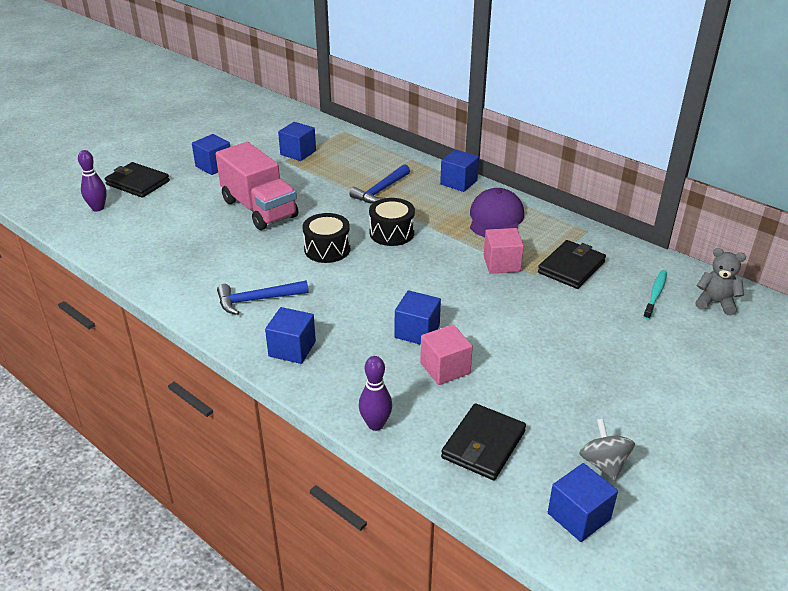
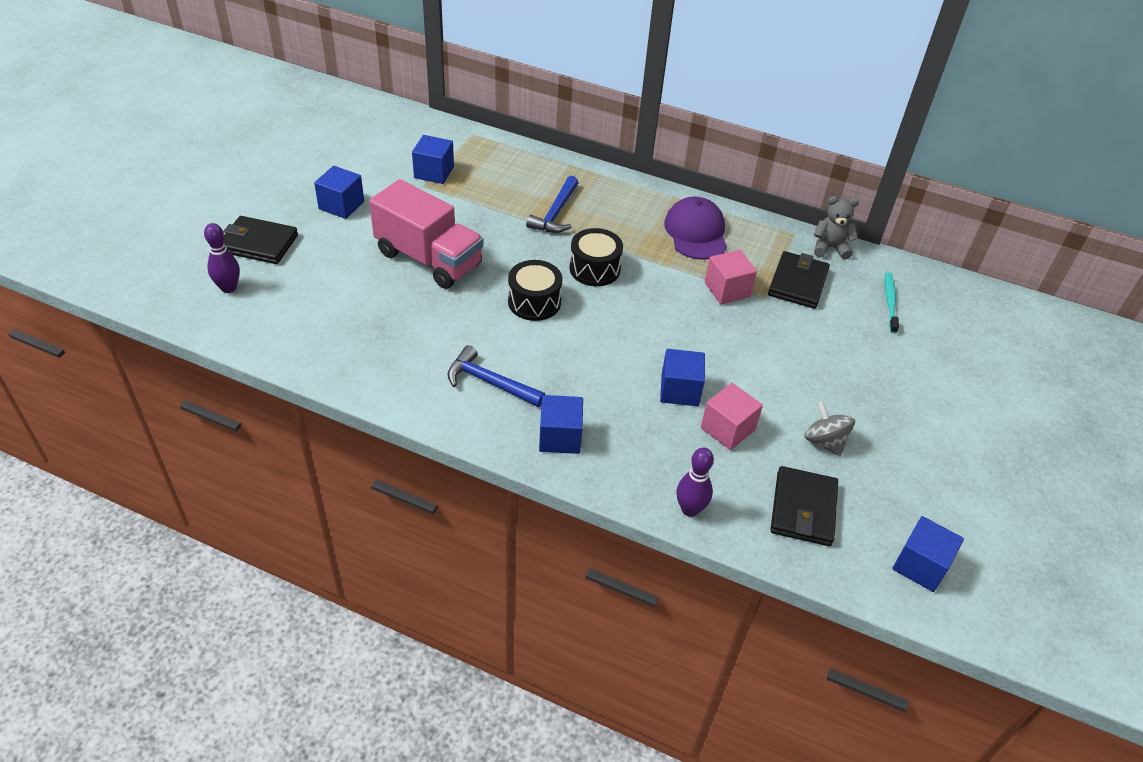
camera: 20 degrees left, 10 degrees up
(257, 300) = (490, 382): blue hammer -> blue hammer turned 60 degrees clockwise
(458, 182) = (635, 189): blue cube -> none
(603, 463) = (919, 504): grey spinning top -> grey spinning top (824, 441)
(715, 303) = (947, 302): grey teddy bear -> grey teddy bear (830, 248)

